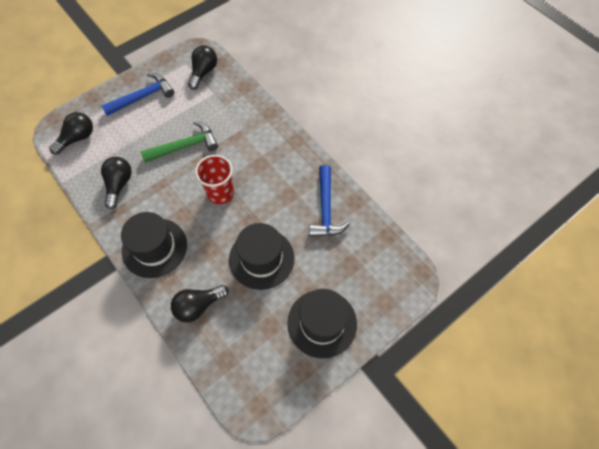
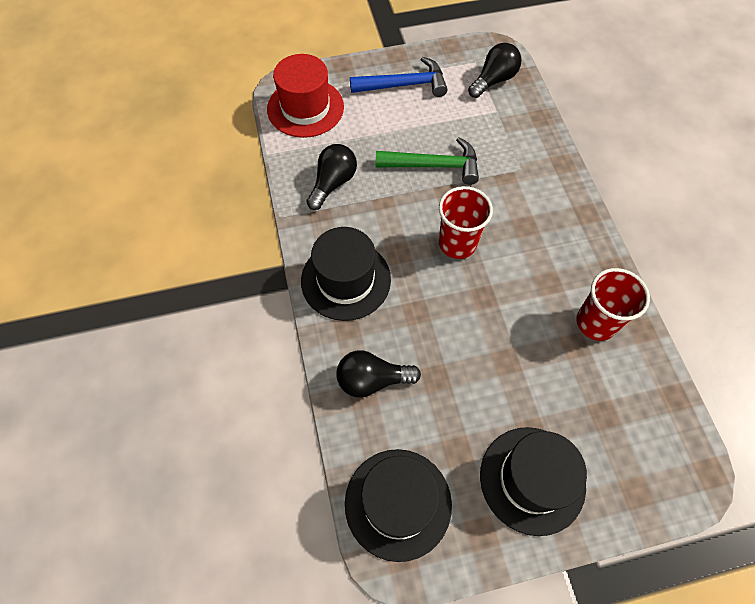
camera: 25 degrees right, 0 degrees up
(77, 138) = (305, 108): black light bulb -> red hat
(261, 258) = (480, 353): black hat -> black hat (398, 503)
(326, 209) = (596, 322): blue hammer -> red cup

